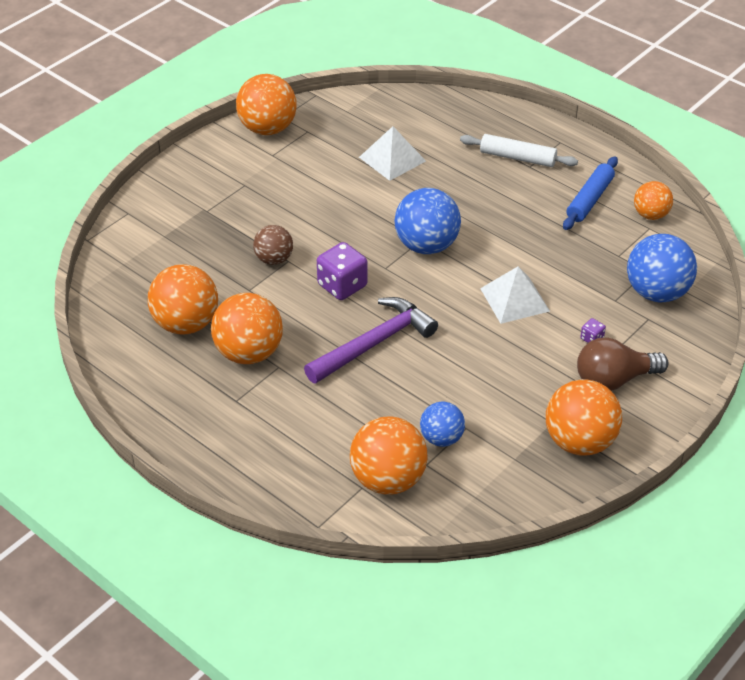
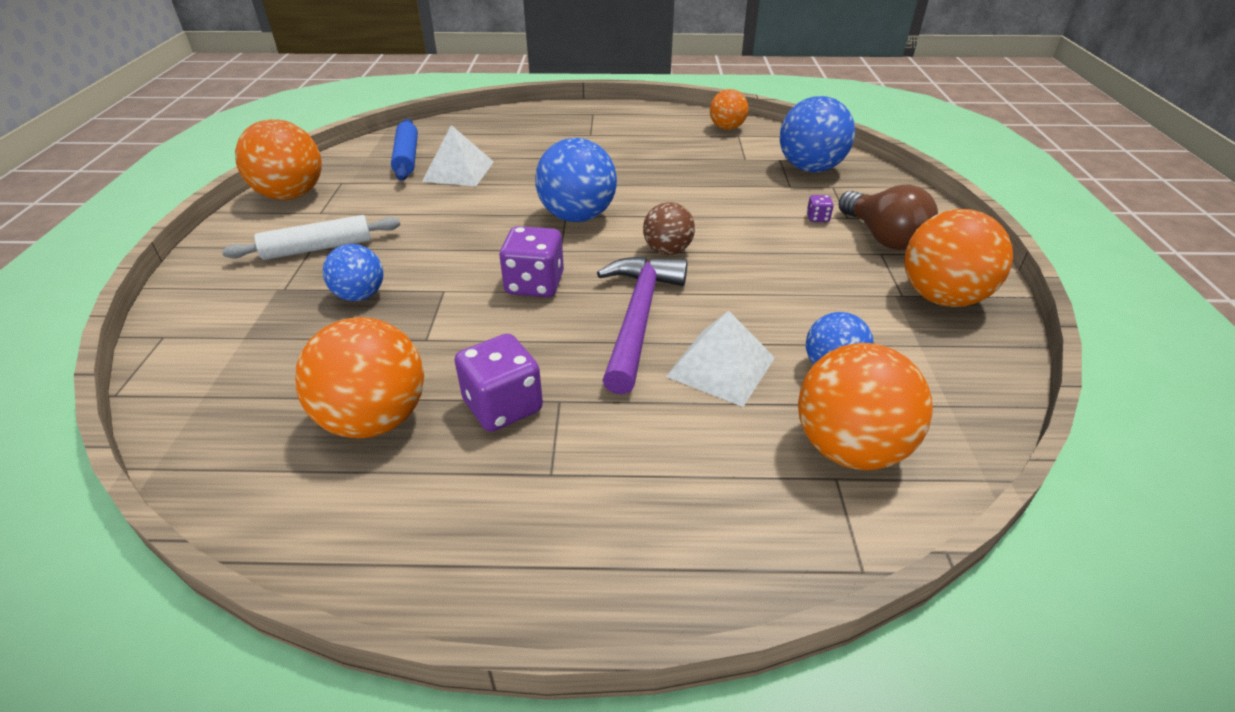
camera: 40 degrees left, 5 degrees down
(241, 239) = (360, 295): none -> blue ball
(249, 353) = (503, 406): orange ball -> purple dice
(274, 259) = (424, 296): brown ball -> brown ball (667, 251)
(514, 299) = (714, 220): white pyramid -> white pyramid (721, 367)
(517, 157) = (572, 133): white rolling pin -> white rolling pin (318, 248)
(589, 200) = (668, 136): blue rolling pin -> blue rolling pin (407, 157)
(614, 380) = (882, 237): brown light bulb -> brown light bulb turned 60 degrees counterclockwise

